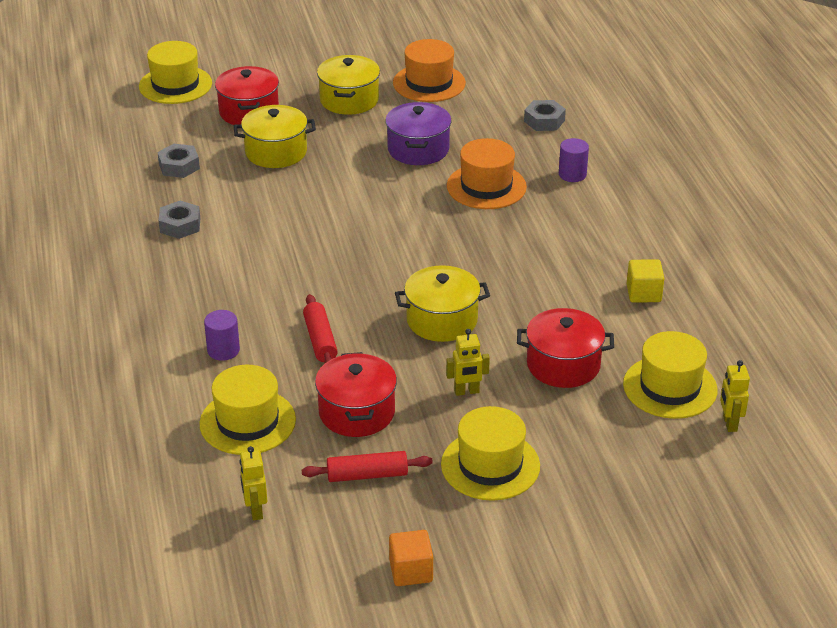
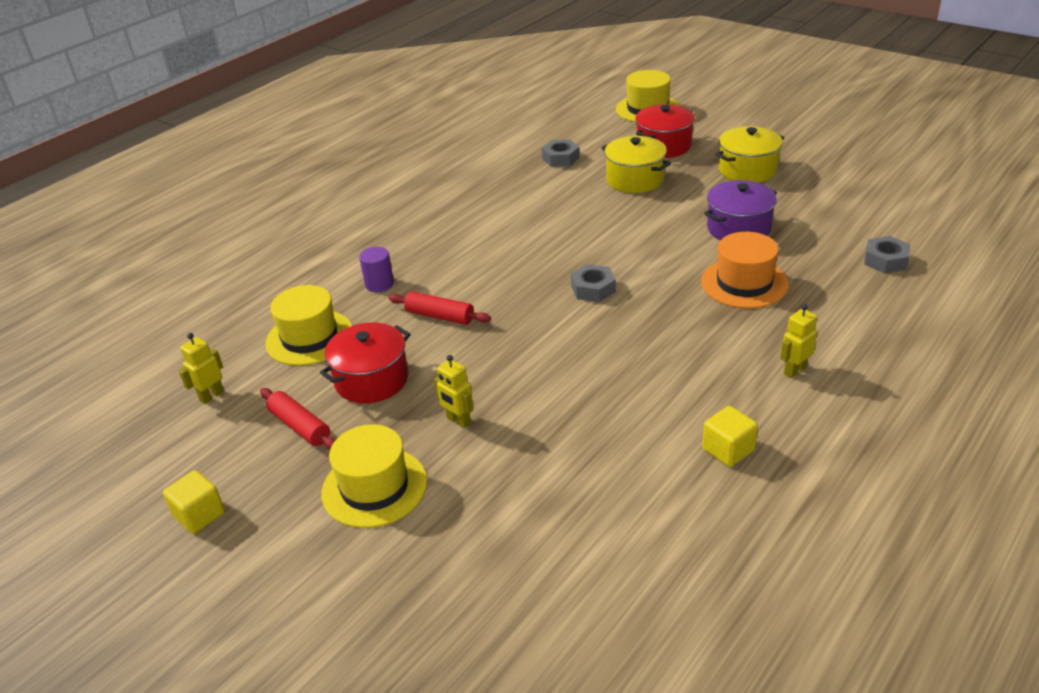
camera: 55 degrees right, 0 degrees up
(180, 225) = (496, 194): grey nut -> grey nut (593, 289)
(320, 340) = (440, 316): red rolling pin -> red rolling pin turned 75 degrees clockwise
(411, 571) = (199, 515): orange cube -> yellow cube
(429, 83) = (832, 186): orange hat -> none
(442, 320) = (536, 358): yellow pot -> none
(563, 365) = (558, 456): red pot -> none
(572, 174) = (836, 315): purple cylinder -> none
(670, 387) = (608, 545): yellow hat -> none
(729, 423) = (601, 622): yellow robot -> yellow robot (794, 370)

